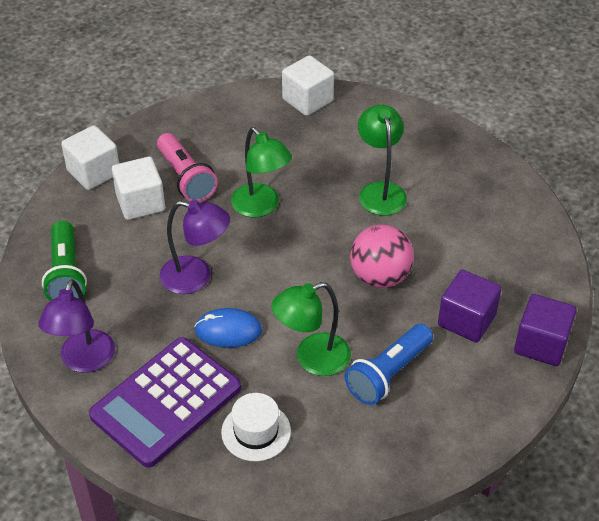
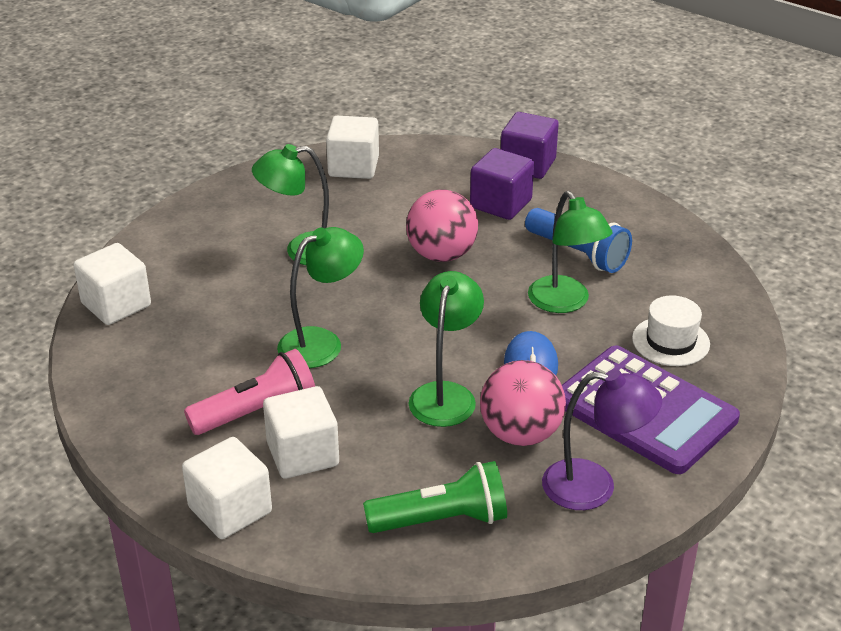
camera: 90 degrees left, 10 degrees down
(147, 320) = (520, 434): none -> pink ball
(196, 277) = (445, 394): purple lamp -> green lamp
(515, 217) = (353, 167): none -> white cube

